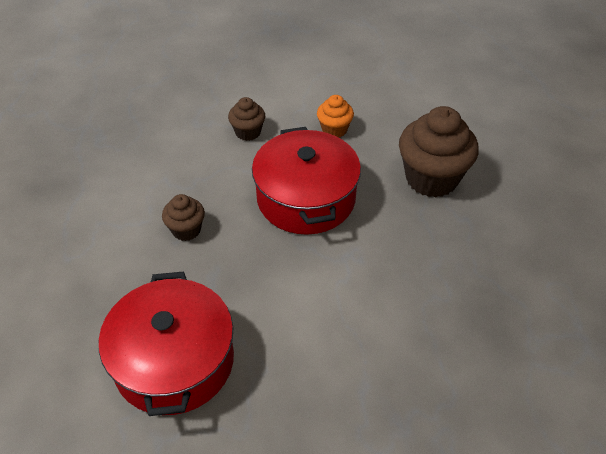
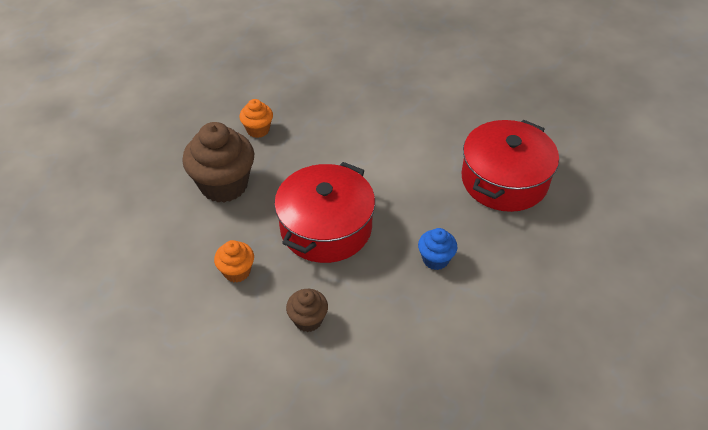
camera: 140 degrees left, 0 degrees up
(186, 230) = (435, 259): brown cupcake -> blue cupcake
(480, 246) = (258, 130): none -> orange cupcake

